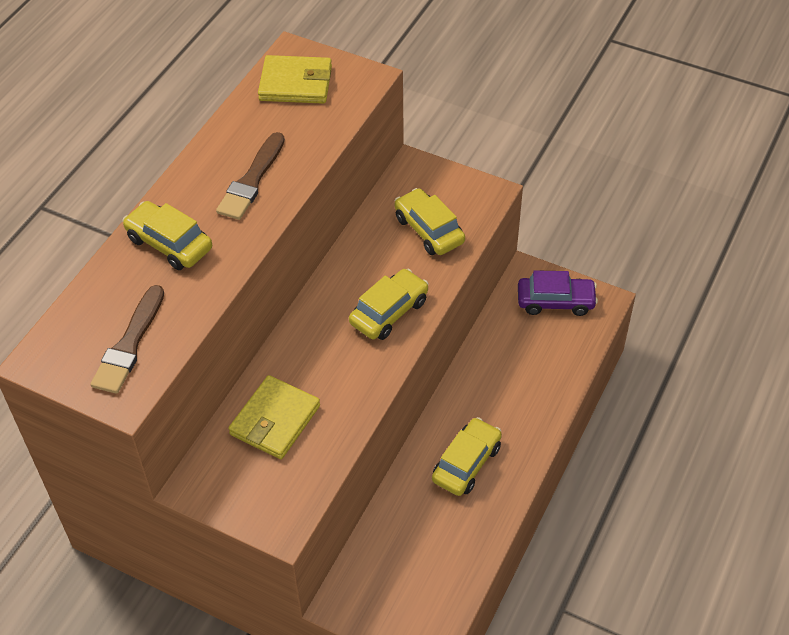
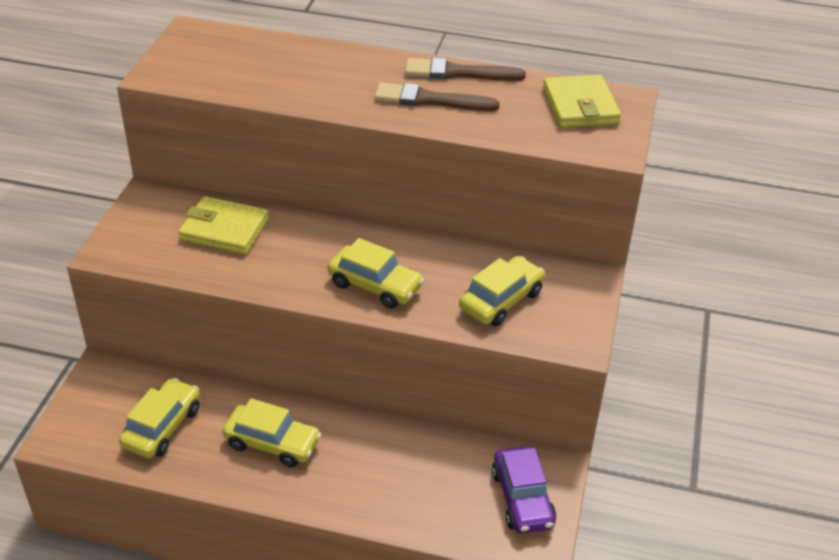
camera: 75 degrees right, 10 degrees down
(129, 344) = (213, 68): brown brush -> brown brush (458, 73)
(169, 244) = (334, 69): yellow car -> yellow car (162, 427)

